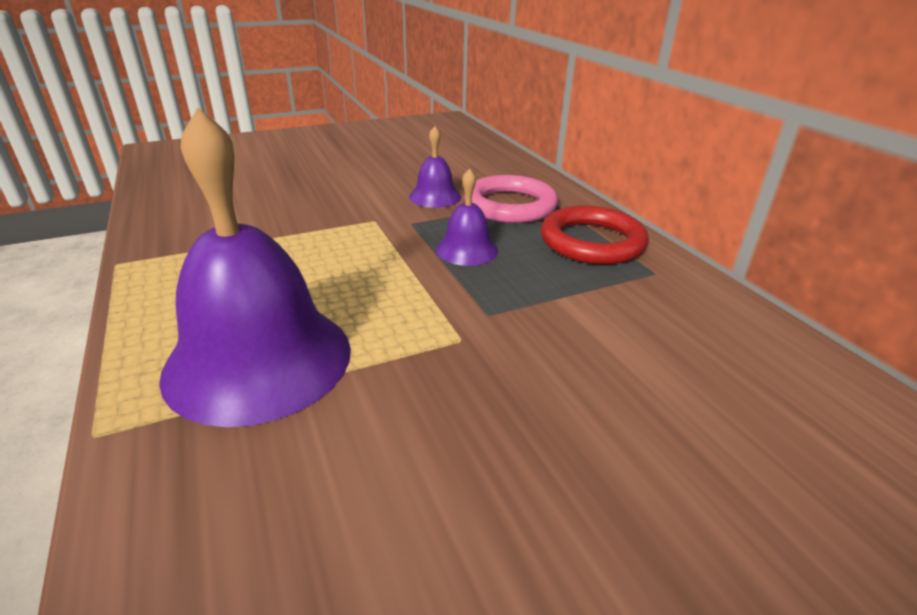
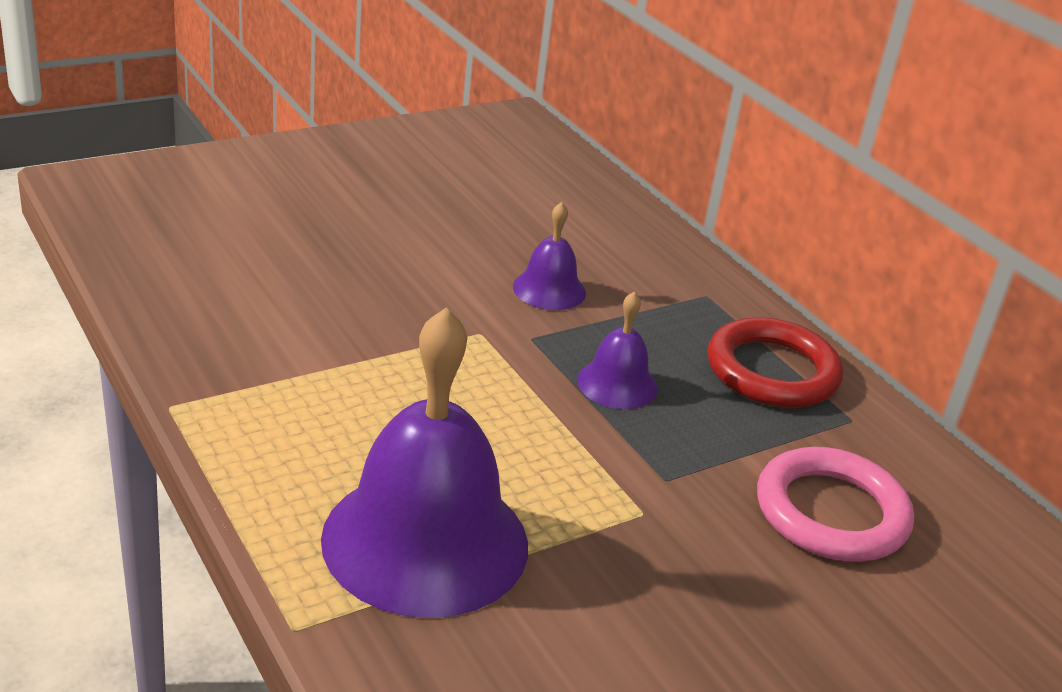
camera: 10 degrees left, 0 degrees up
(510, 205) = (656, 307): pink ring -> pink ring (831, 513)

